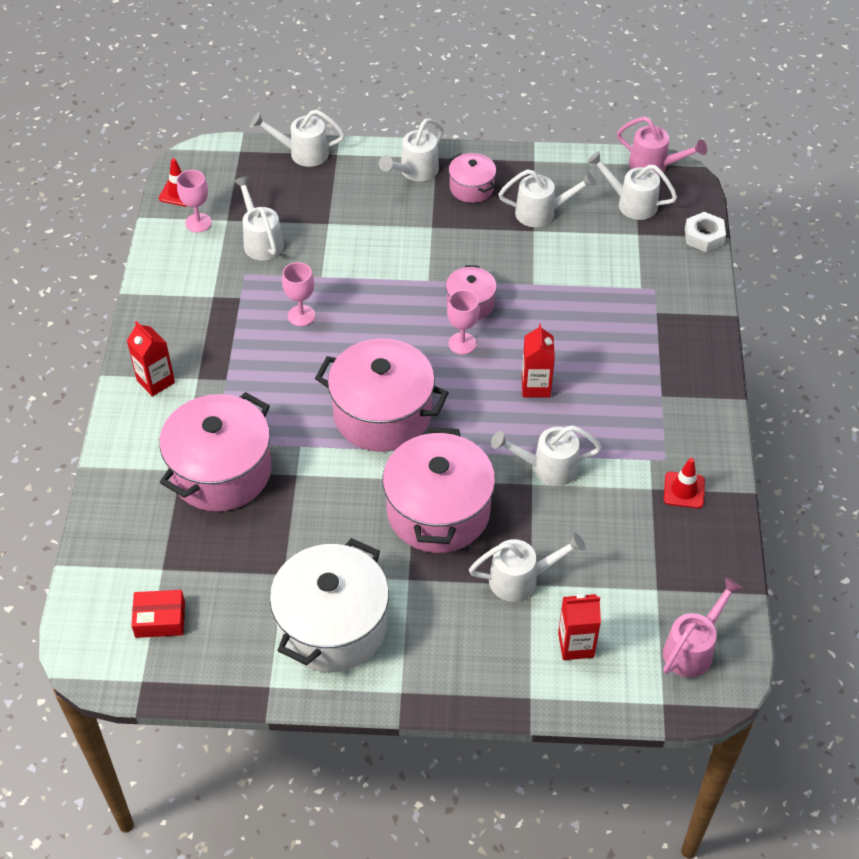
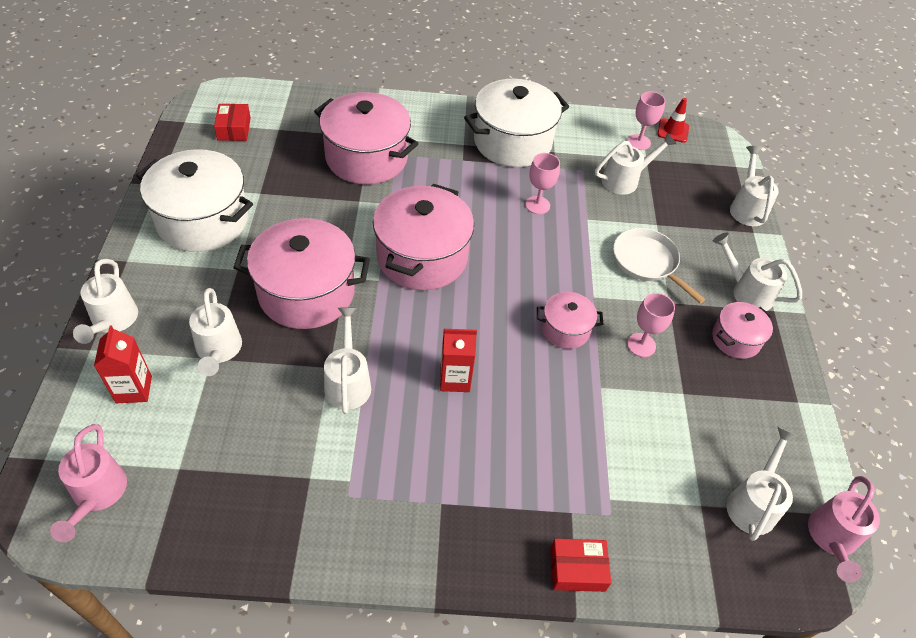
camera: 85 degrees right, 0 degrees up
(156, 381) = (460, 122): red carton -> none
(195, 333) = (512, 142): none -> white pot
(381, 236) = (647, 262): none -> white pan
(462, 343) = (511, 320): pink goblet -> pink goblet (641, 345)
(541, 213) = (713, 403): white watering can -> white watering can (113, 321)
(684, 490) = (303, 511): red traffic cone -> none
(692, 649) = (97, 495): pink watering can -> pink watering can turned 45 degrees clockwise
(703, 312) = (577, 569): none -> red box
(704, 236) = (713, 588): white nut -> none

